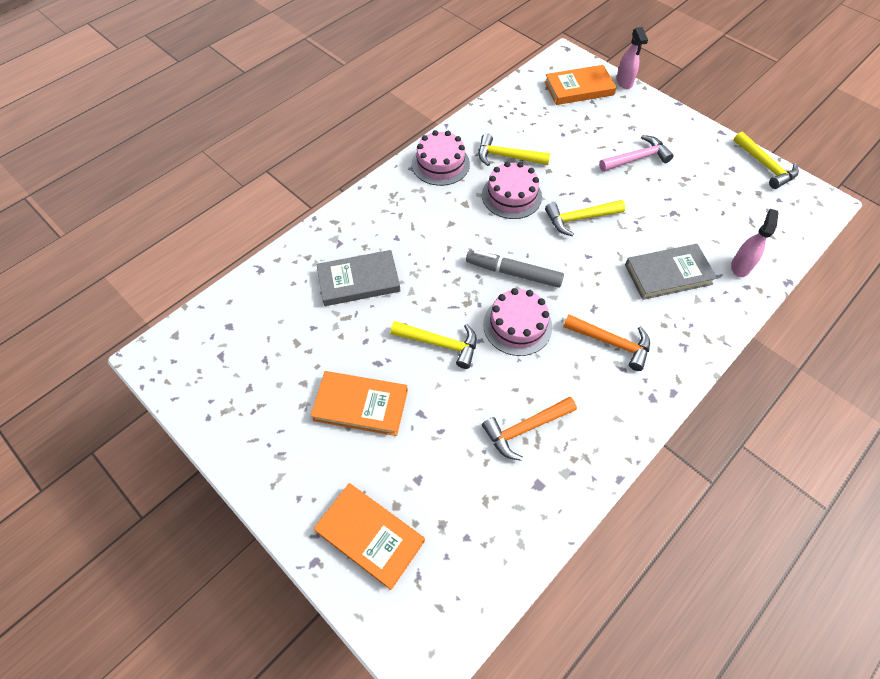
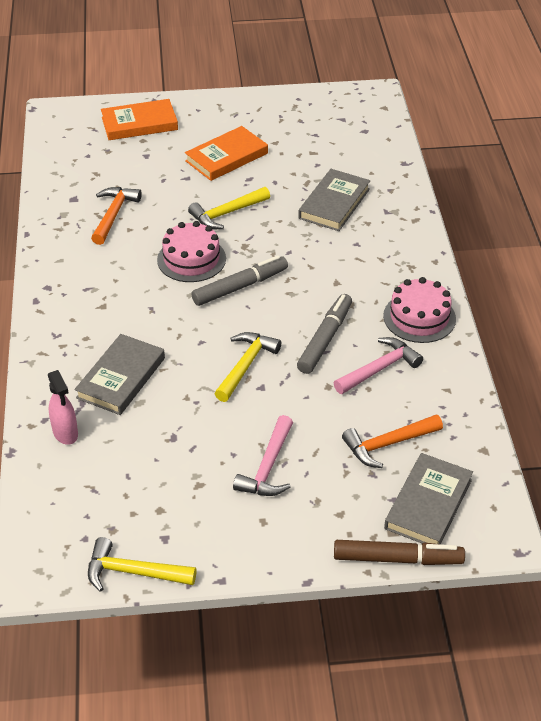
camera: 130 degrees right, 15 degrees down
(507, 157) = (379, 369): yellow hammer -> pink hammer
(511, 196) = (325, 339): pink cake -> grey marker
(579, 88) = (428, 504): orange book -> grey book
(611, 343) = (112, 297): orange hammer -> orange hammer (388, 444)
(624, 82) = (397, 559): pink spray bottle -> brown marker

